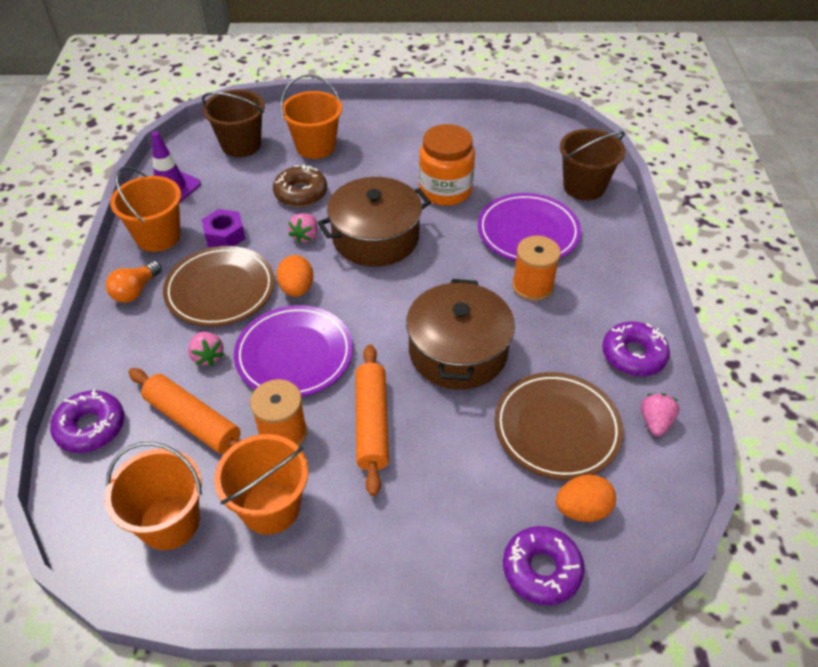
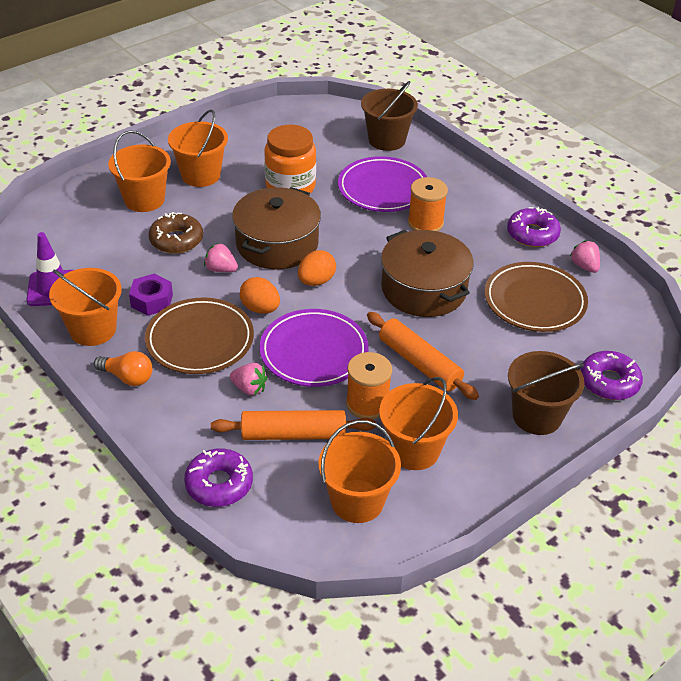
camera: 40 degrees left, 5 degrees down
(135, 291) = (127, 377): orange light bulb -> orange light bulb turned 60 degrees counterclockwise
(241, 145) = (74, 227): brown bucket -> brown bucket (537, 416)
(305, 236) = (221, 269): pink strawberry -> pink strawberry turned 135 degrees clockwise
(382, 146) = (201, 175): none -> orange bucket
(582, 509) = (596, 337): orange egg -> orange egg (316, 281)

